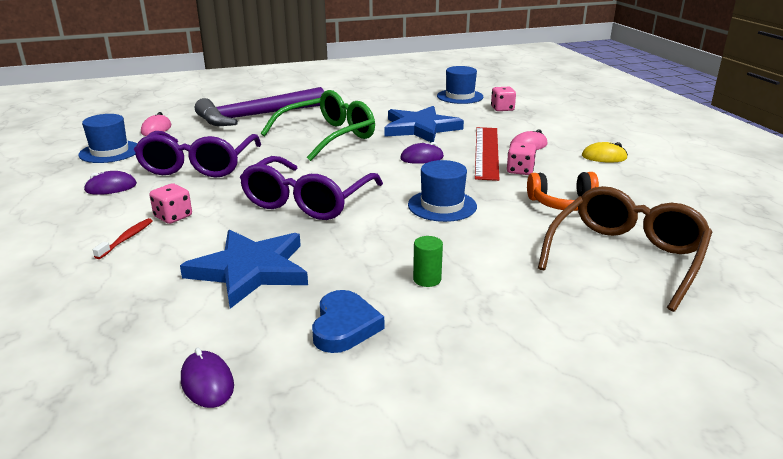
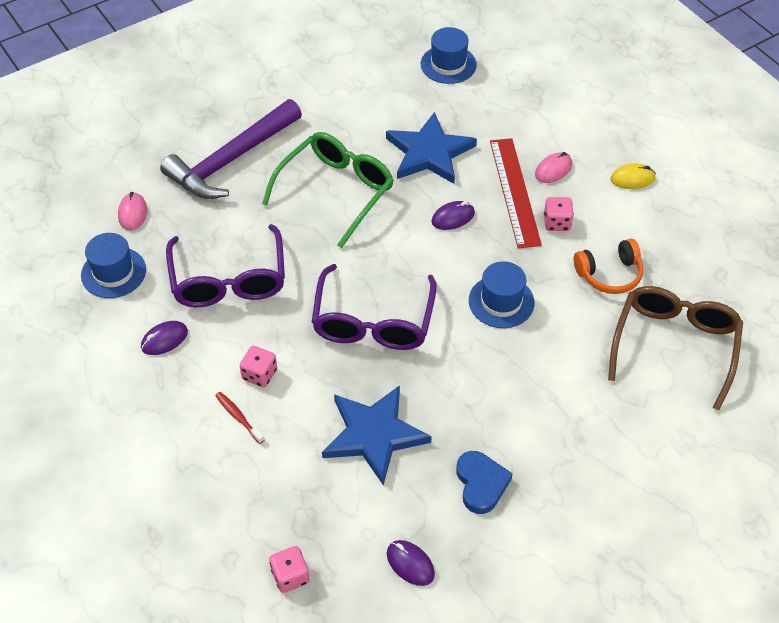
camera: 15 degrees left, 25 degrees up
(126, 239) = (238, 417): red toothbrush -> red toothbrush turned 45 degrees counterclockwise
(427, 279) = (523, 413): green cylinder -> none
(502, 109) = (505, 88): pink dice -> pink dice (290, 576)

